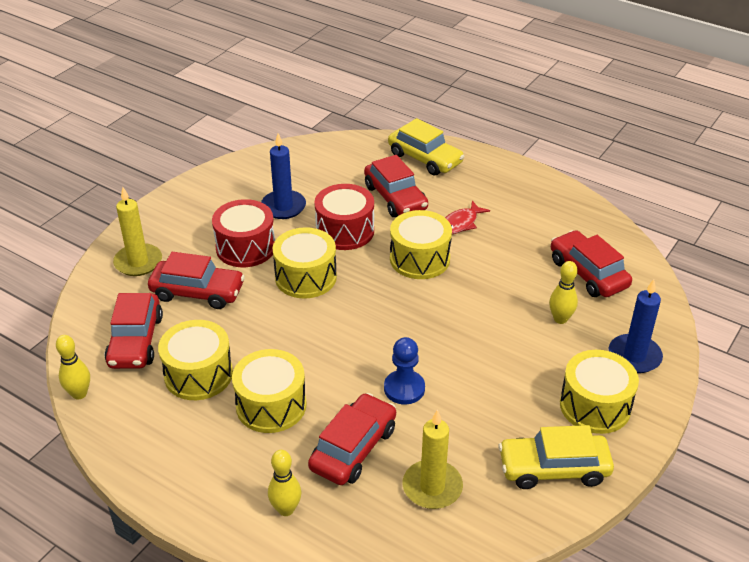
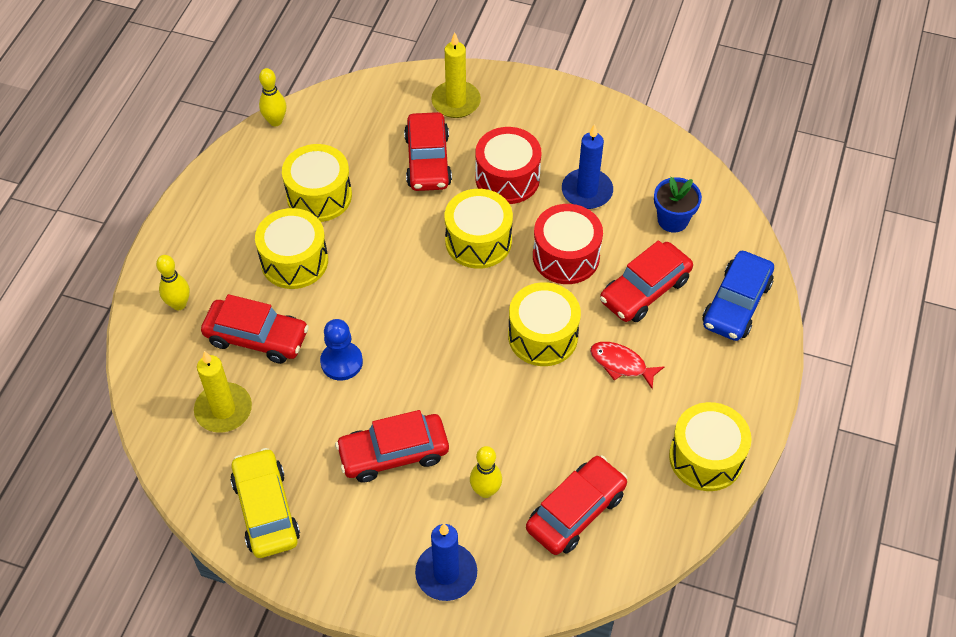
camera: 75 degrees right, 15 degrees up
(136, 341) = (349, 137): red car -> red car (393, 454)
(334, 170) = (672, 220): none -> blue flower pot
(425, 158) = (736, 304): yellow car -> blue car
(595, 406) = (359, 539): yellow drum -> yellow drum (706, 457)

